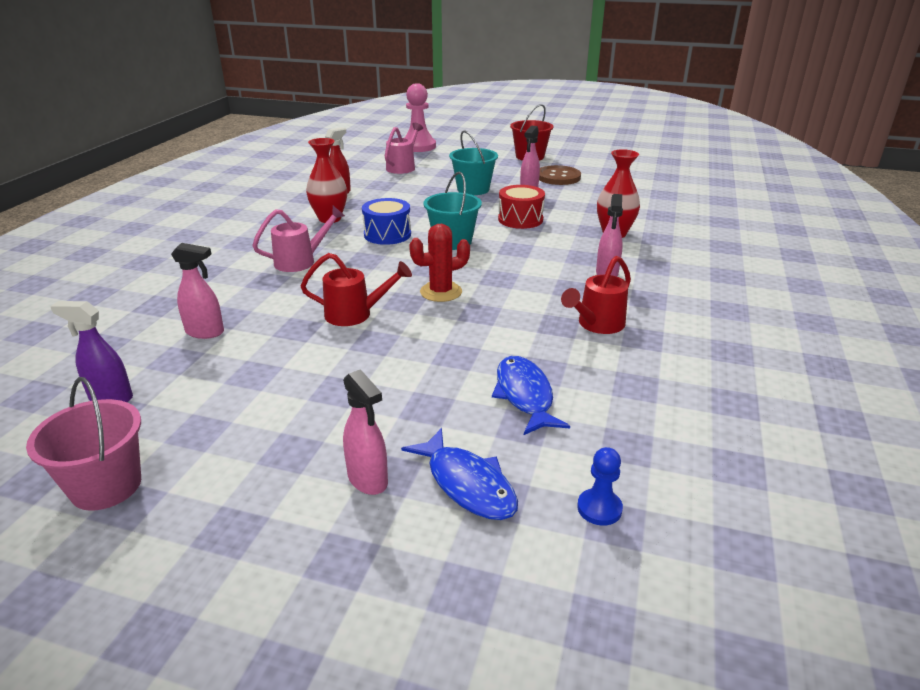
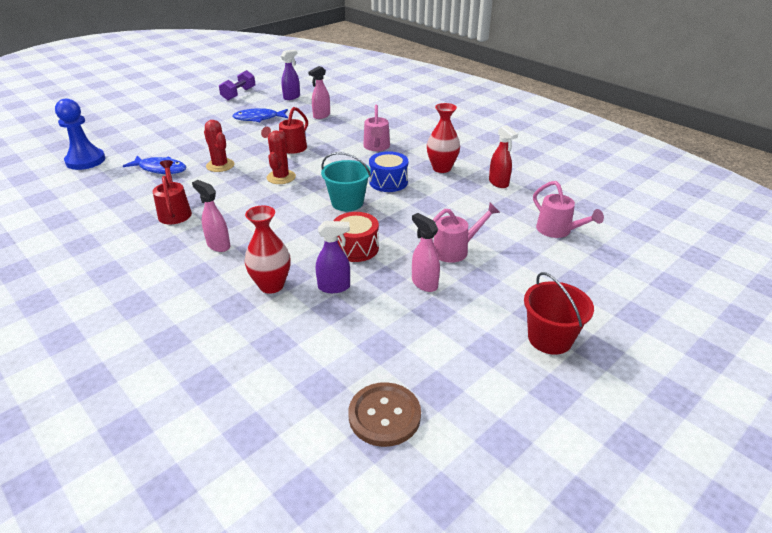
camera: 120 degrees right, 5 degrees up
(106, 486) = (239, 94): pink bucket -> purple dumbbell
(368, 480) = (172, 128): pink spray bottle -> none
(418, 146) = (640, 263): pink pawn -> none
(457, 347) = (220, 165): none -> red cactus
(467, 484) = (139, 143): blue fish -> blue fish (258, 118)
(473, 189) = (455, 250): turquoise bucket -> pink watering can
(558, 177) = (450, 325): brown button -> brown button (384, 415)
(578, 213) = (334, 287): none -> purple spray bottle
(599, 508) = (85, 161): blue pawn -> blue pawn, size x1.99

